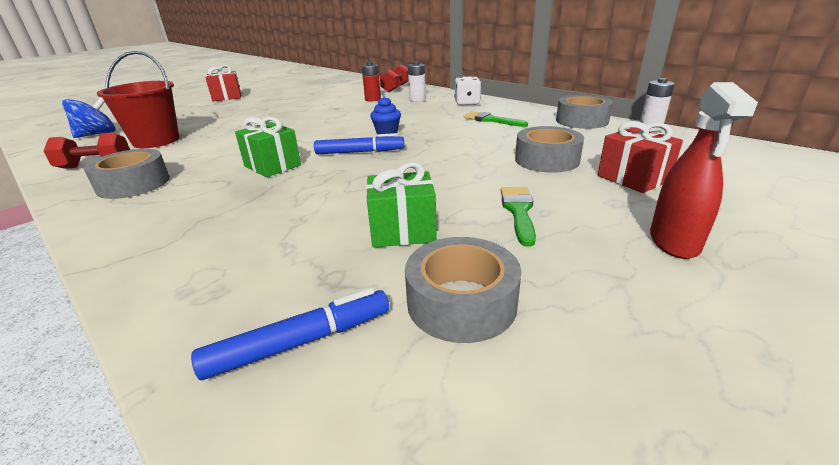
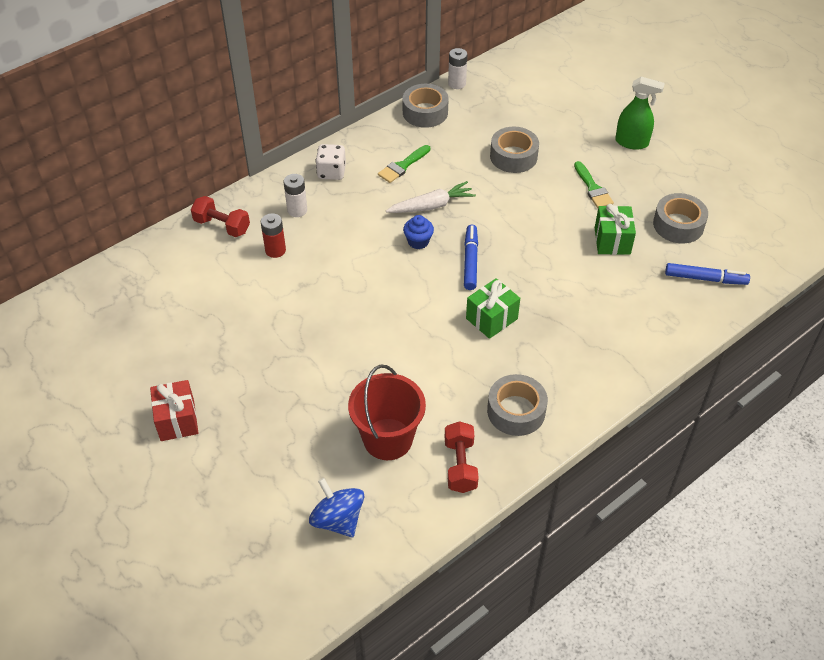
camera: 85 degrees left, 20 degrees up
(299, 342) = (705, 278): blue marker -> blue marker turned 120 degrees clockwise
(439, 133) = (431, 206): none -> white carrot
(518, 211) = (593, 188): green brush -> green brush turned 120 degrees counterclockwise
(633, 178) = (553, 128): red gift -> none
(674, 242) = (632, 142): red spray bottle -> green spray bottle

